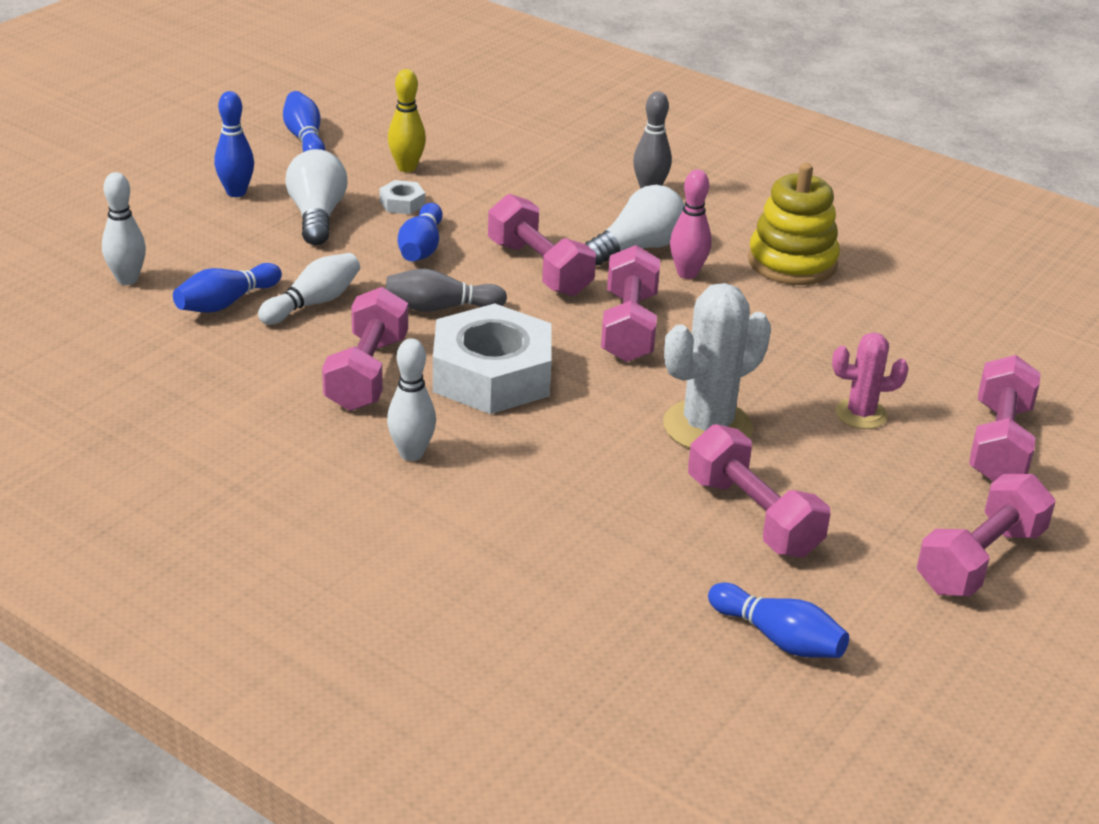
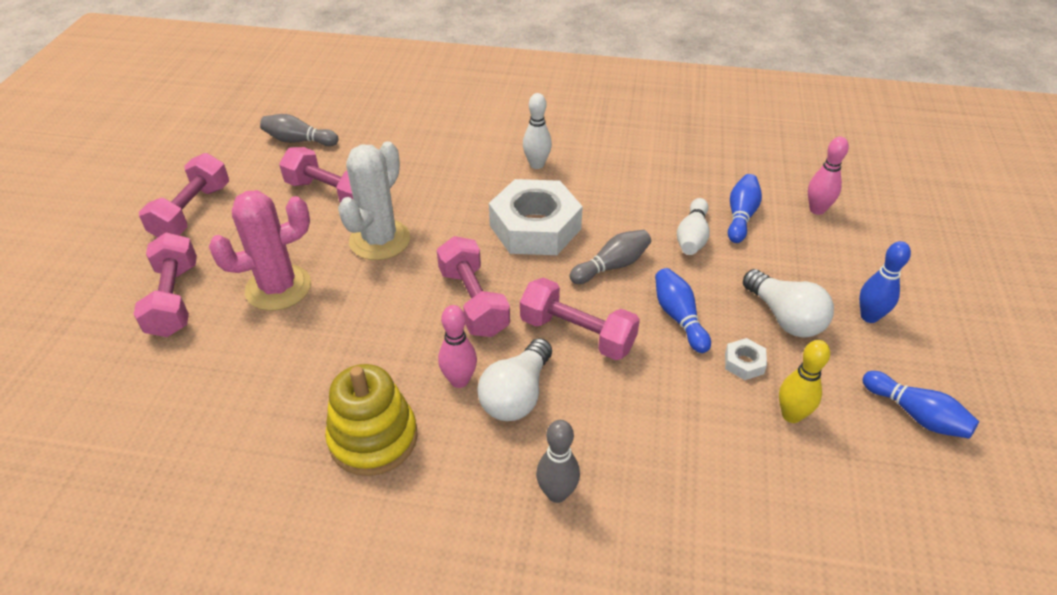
camera: 155 degrees right, 10 degrees up
(127, 279) = (817, 210): white bowling pin -> pink bowling pin
(367, 373) = (607, 201): pink dumbbell -> none
(778, 638) = (299, 141): blue bowling pin -> grey bowling pin
(861, 414) = (278, 288): pink cactus -> pink cactus, size x1.70

